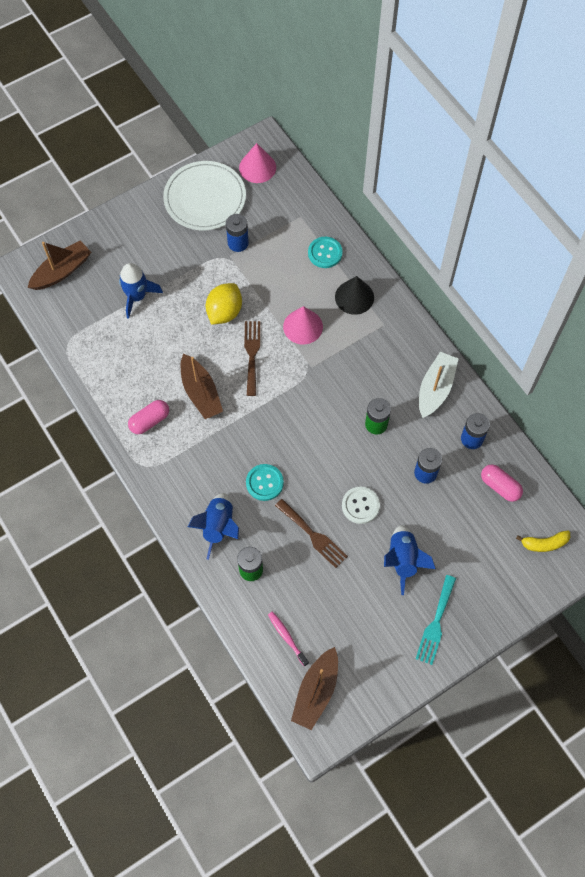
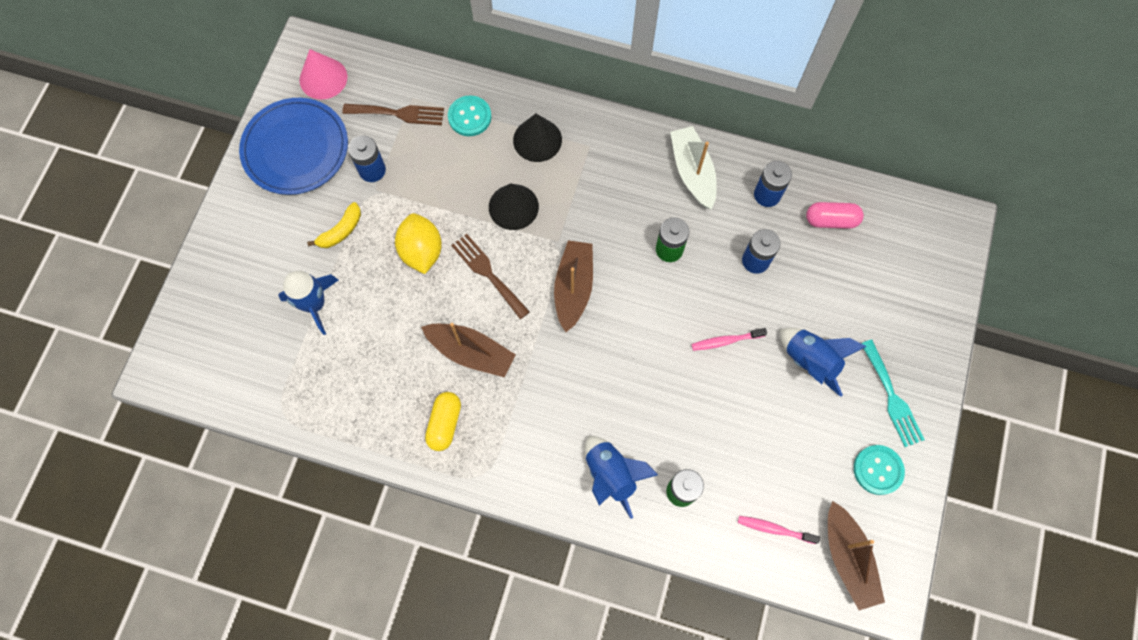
camera: 40 degrees left, 5 degrees up
(62, 271) = (206, 339): brown boat -> brown boat (573, 288)
(150, 421) = (445, 423): pink capsule -> yellow capsule
(205, 198) = (295, 148): white plate -> blue plate
(264, 483) = (616, 393): turquoise button -> turquoise button (878, 470)
(303, 326) = (513, 207): pink cone -> black cone
(313, 535) = (708, 407): brown fork -> brown fork (398, 113)
(360, 505) = (725, 341): white button -> pink toothbrush
(544, 543) = (915, 243): yellow banana -> yellow banana (341, 231)

